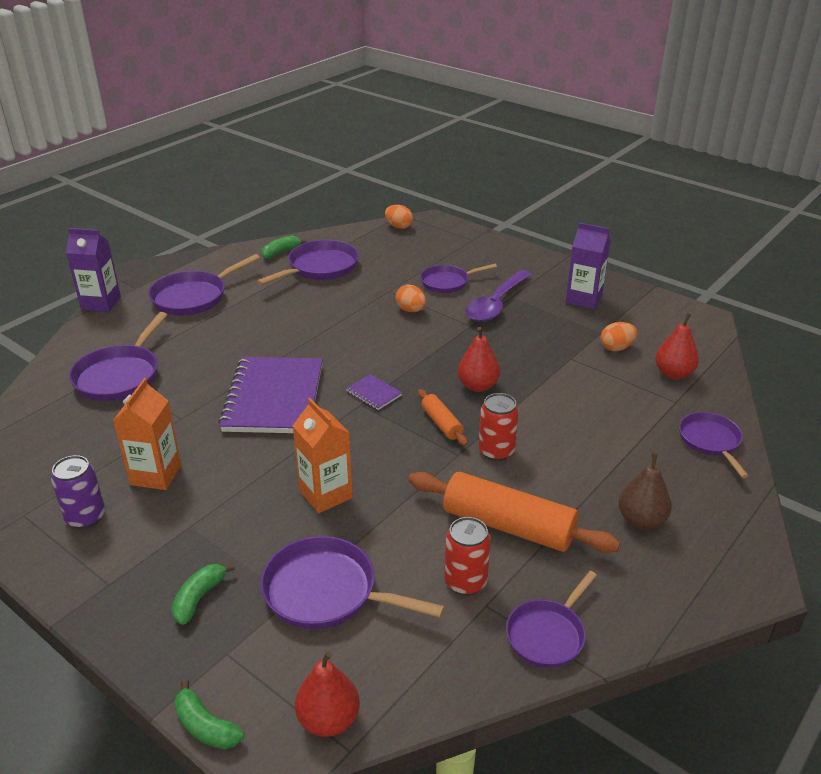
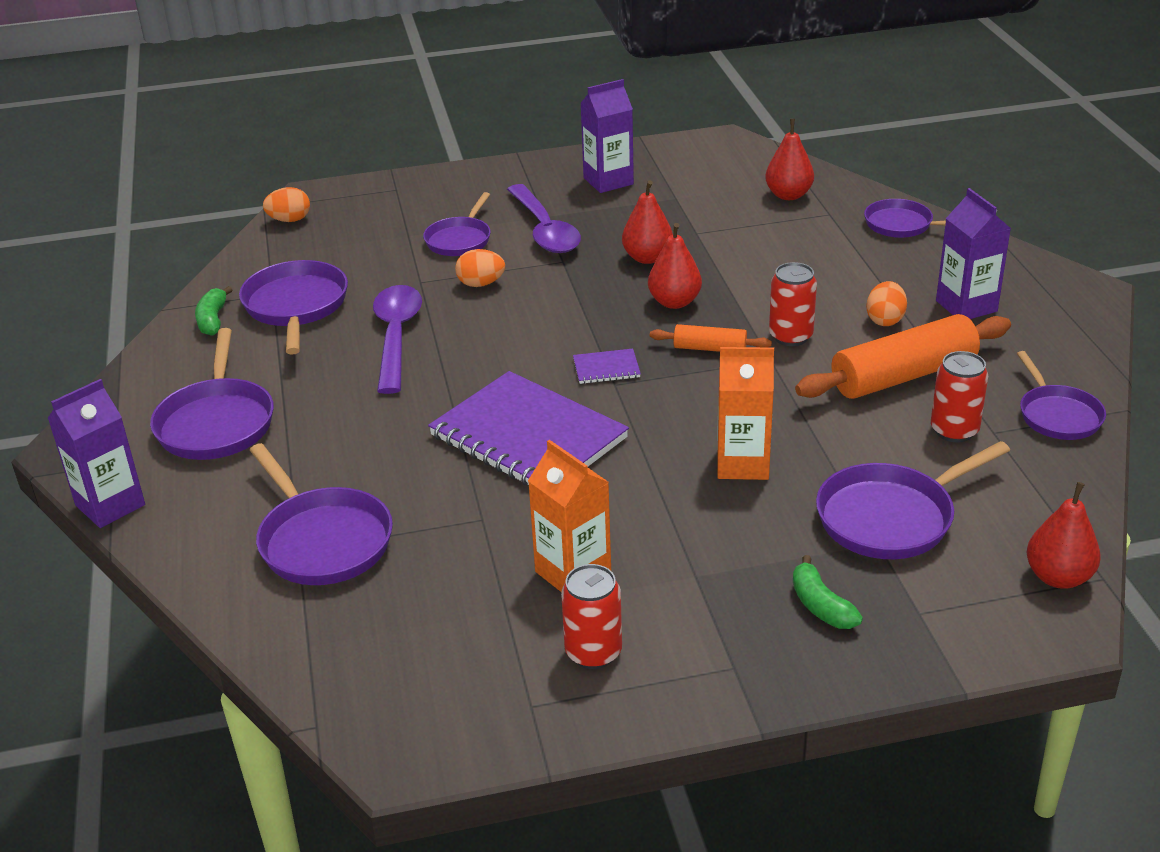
camera: 50 degrees left, 0 degrees up
(86, 517) = (593, 652): purple can -> red can
(205, 726) = (1006, 658): green banana -> none
(326, 309) = (396, 337): none -> purple spoon
(515, 353) = (647, 258): none -> red pear
(616, 348) = (712, 203): orange egg -> orange egg (885, 320)
(641, 520) = (966, 306): brown pear -> purple carton

